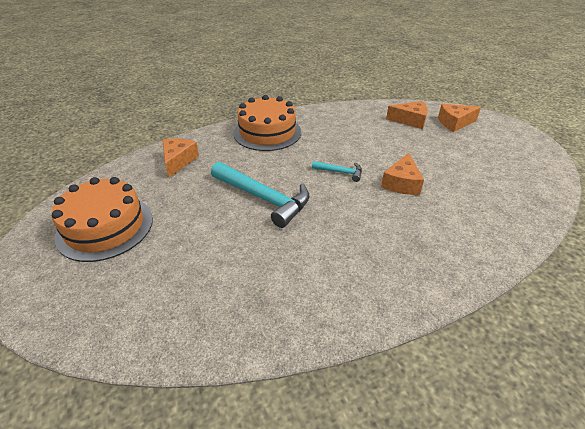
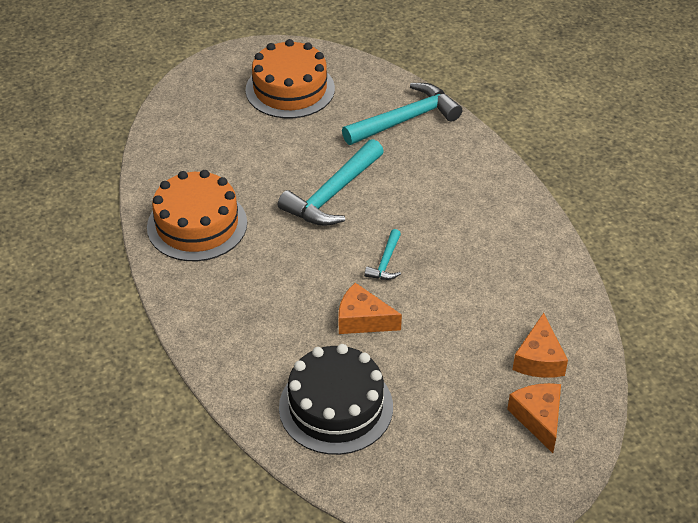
camera: 90 degrees right, 5 degrees up
(178, 161) = (405, 120): orange cheese -> turquoise hammer
(267, 132) = (482, 192): orange cake -> orange cake (197, 225)
(490, 195) = (336, 407): none -> black cake

